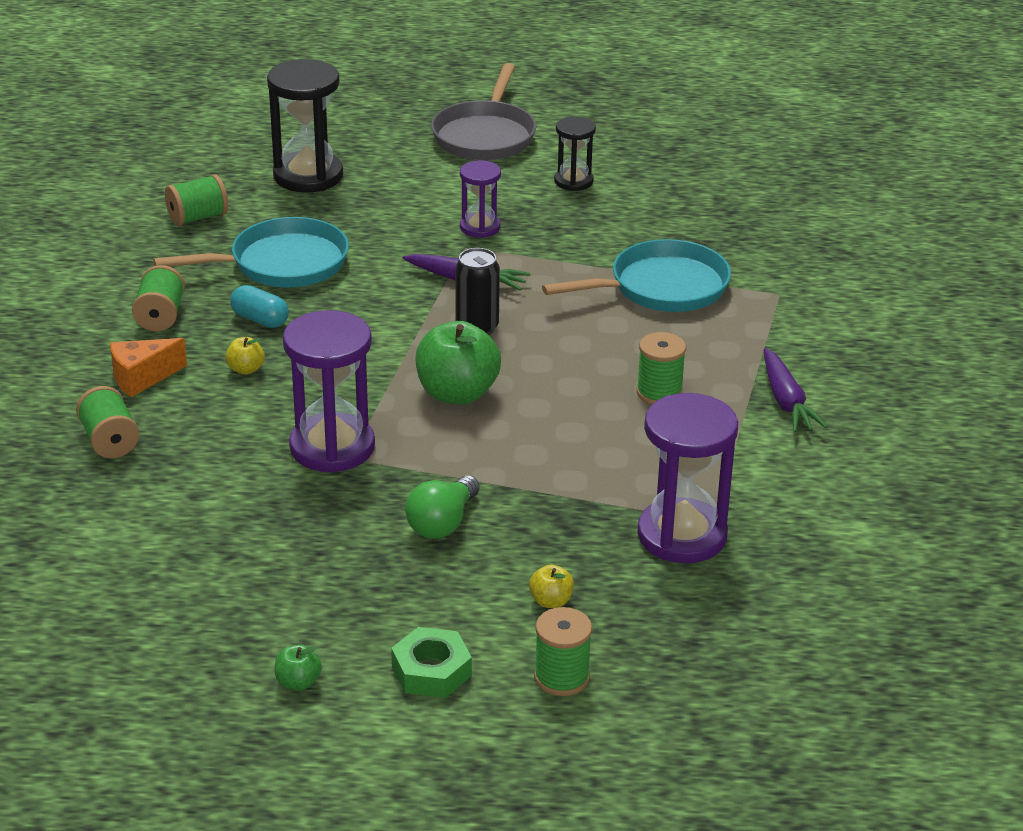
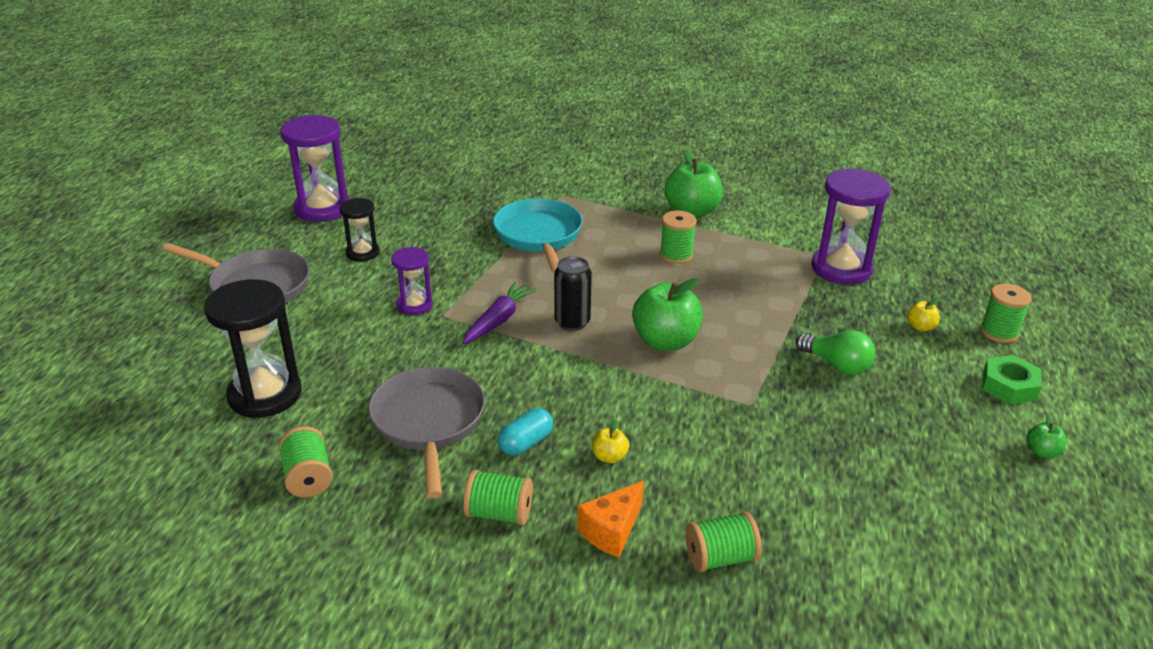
camera: 80 degrees left, 0 degrees up
(142, 378) = (611, 531): orange cheese -> orange cheese turned 60 degrees clockwise
(281, 264) = (428, 423): turquoise pan -> grey pan
(332, 447) = (736, 413): purple hourglass -> purple hourglass (322, 208)
(786, 401) = (692, 211): purple carrot -> green apple

